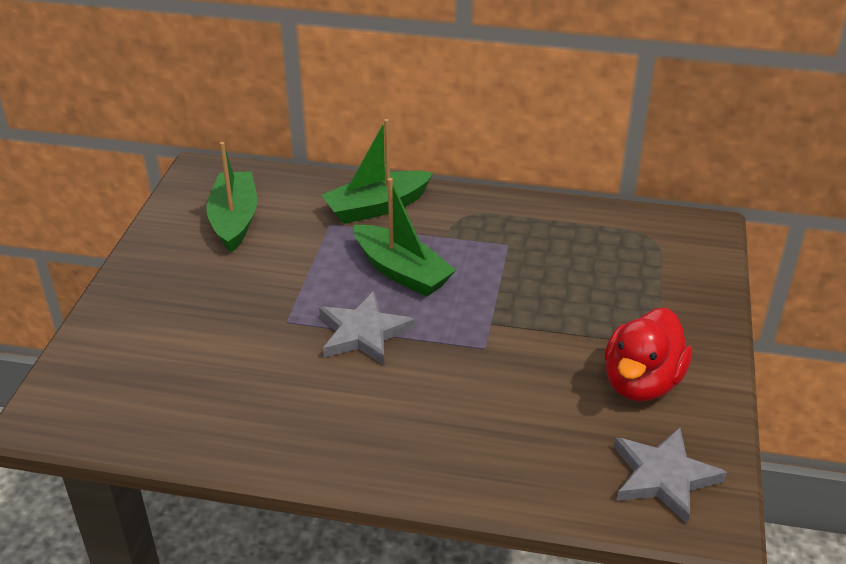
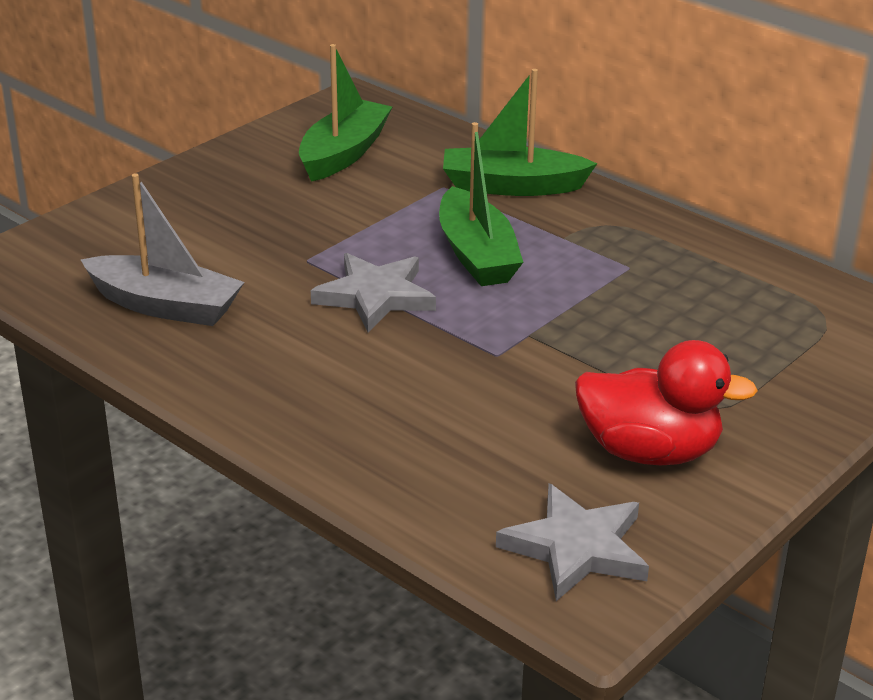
camera: 30 degrees right, 5 degrees down
(216, 403) = (165, 306): none -> grey boat
(641, 383) = (649, 452): red duck -> red duck turned 135 degrees counterclockwise

